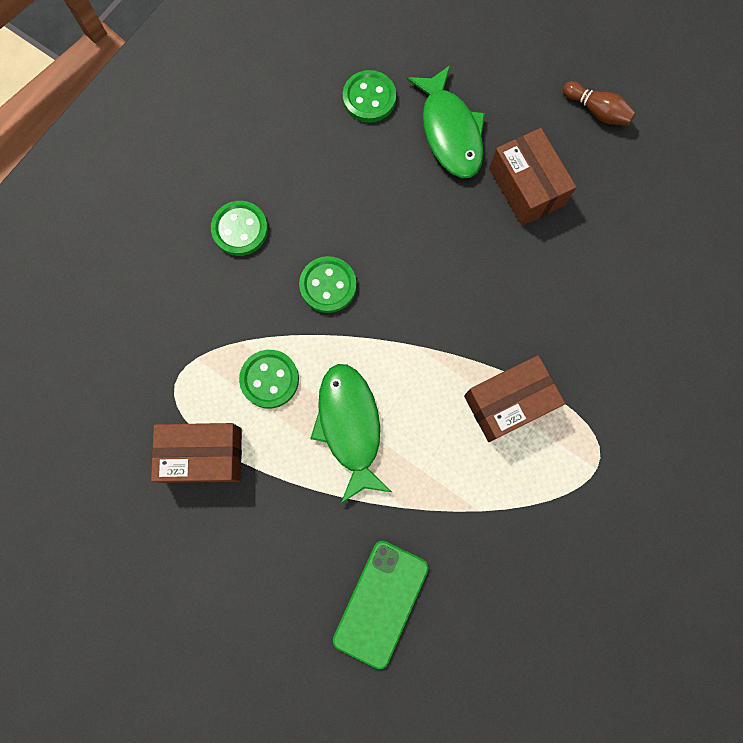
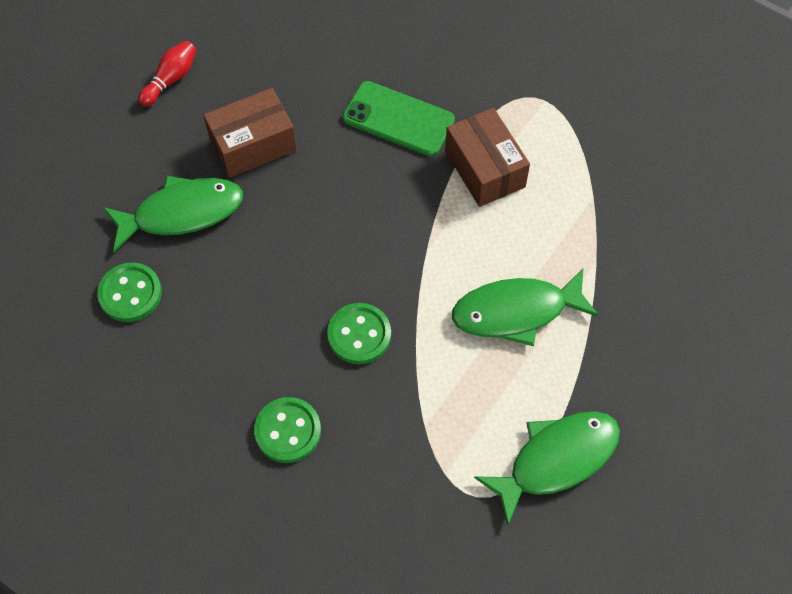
camera: 90 degrees left, 15 degrees down
(203, 455) = (556, 459): brown box -> green fish
(269, 379) = (468, 393): green button -> none
(381, 603) = (691, 283): green phone -> green phone (398, 119)
(596, 111) = (171, 79): brown bowling pin -> red bowling pin

